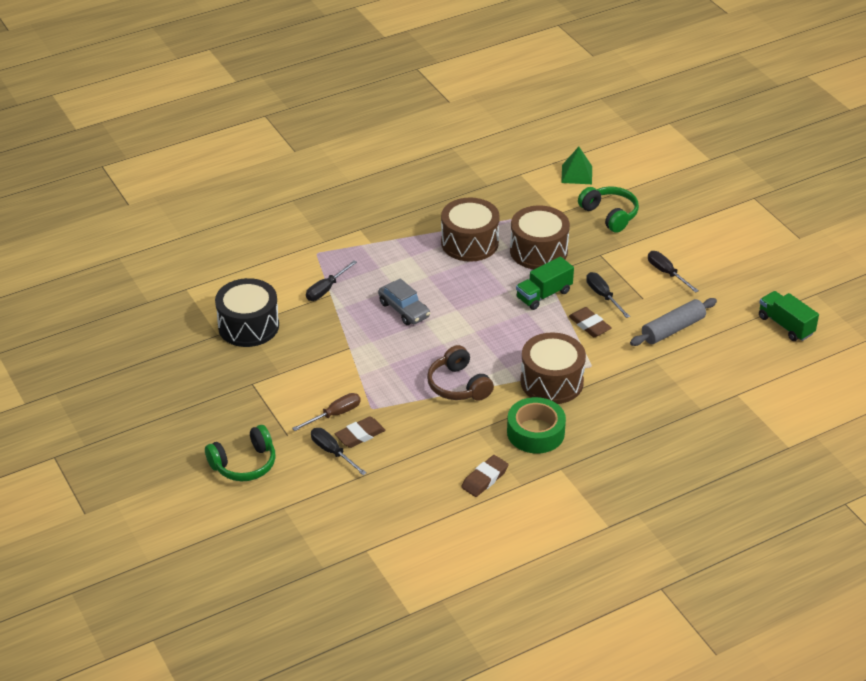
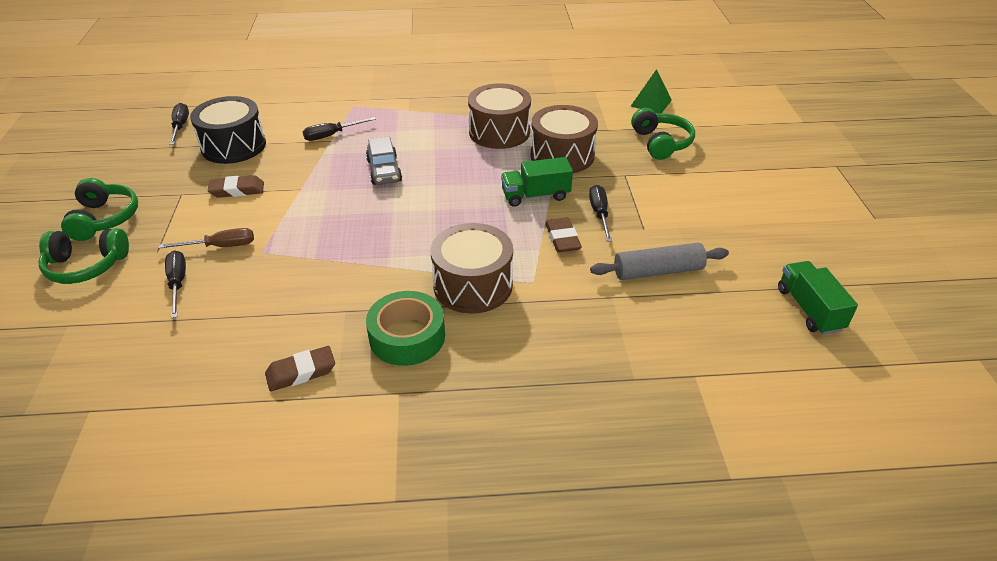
camera: 25 degrees right, 0 degrees up
(211, 424) = (104, 219): none -> green headphones
(360, 435) = (222, 275): brown eraser -> brown eraser (237, 190)
(458, 385) = (369, 257): brown headphones -> none
(666, 273) = (688, 211): black screwdriver -> black screwdriver (180, 126)

